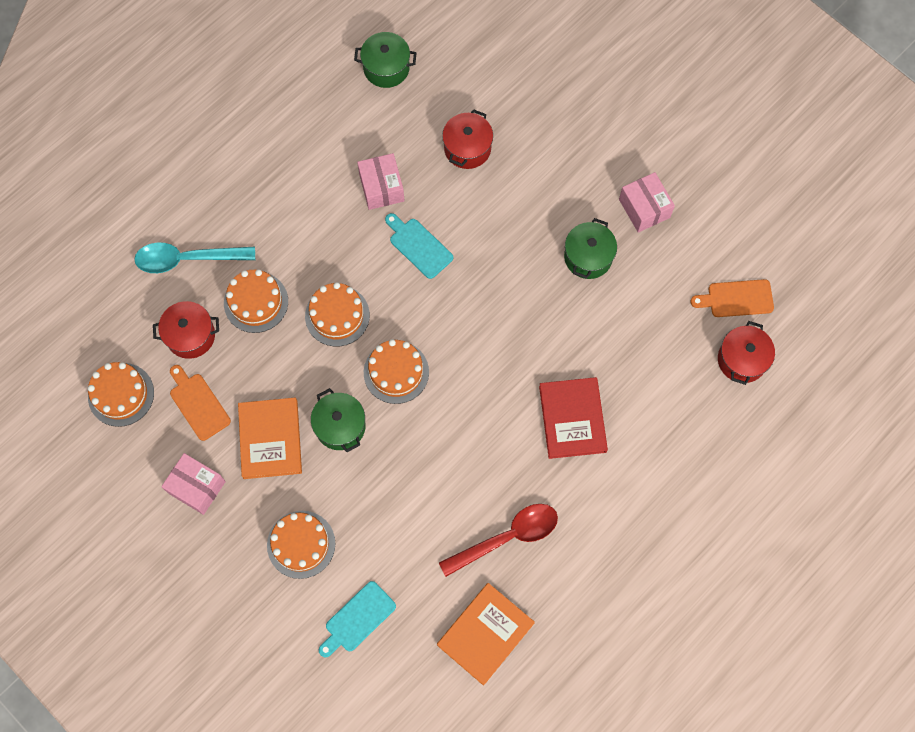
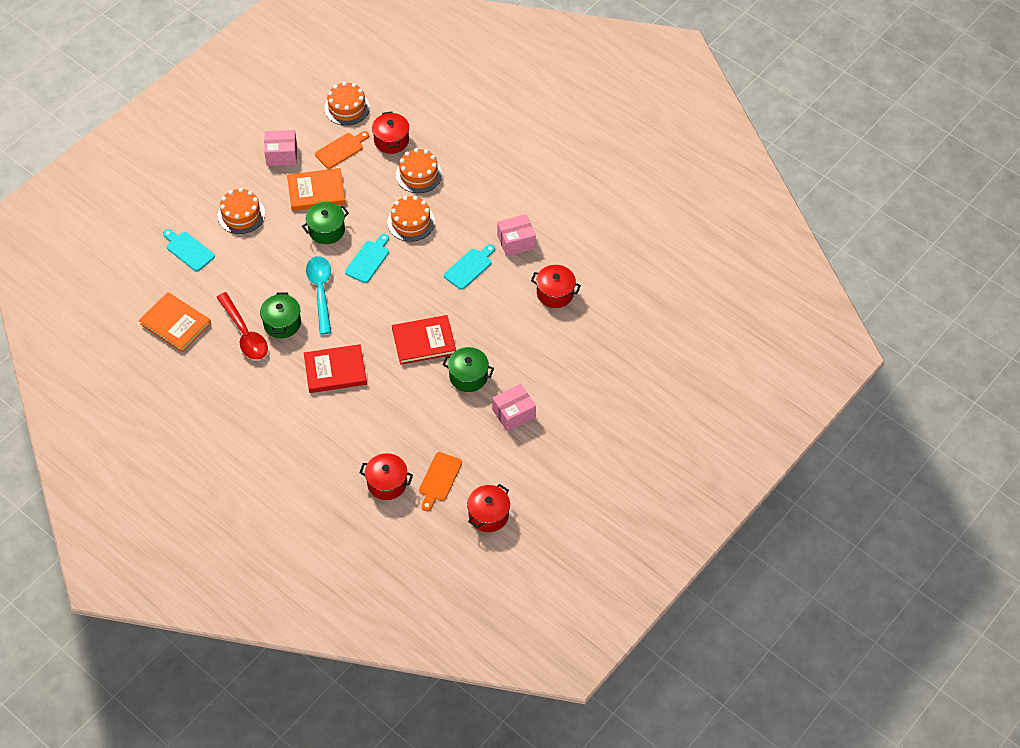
camera: 85 degrees right, 15 degrees down
(187, 259) = (449, 133): turquoise spoon -> turquoise spoon (320, 291)
(196, 487) = (281, 155): pink box -> pink box turned 60 degrees clockwise
(386, 68) = (619, 237): green pot -> green pot (282, 323)
(396, 372) = (368, 260): orange cake -> turquoise cutting board
(532, 307) = (424, 341): none -> red book
(736, 298) = (439, 479): orange cutting board -> orange cutting board turned 150 degrees counterclockwise
(785, 246) = (488, 515): none -> red pot

